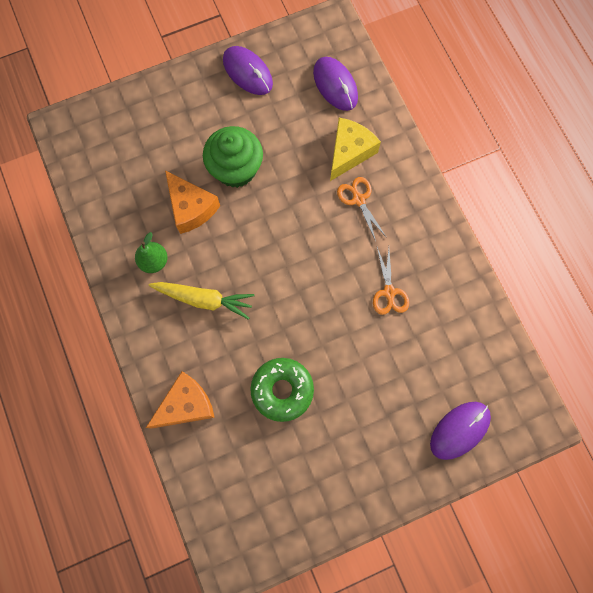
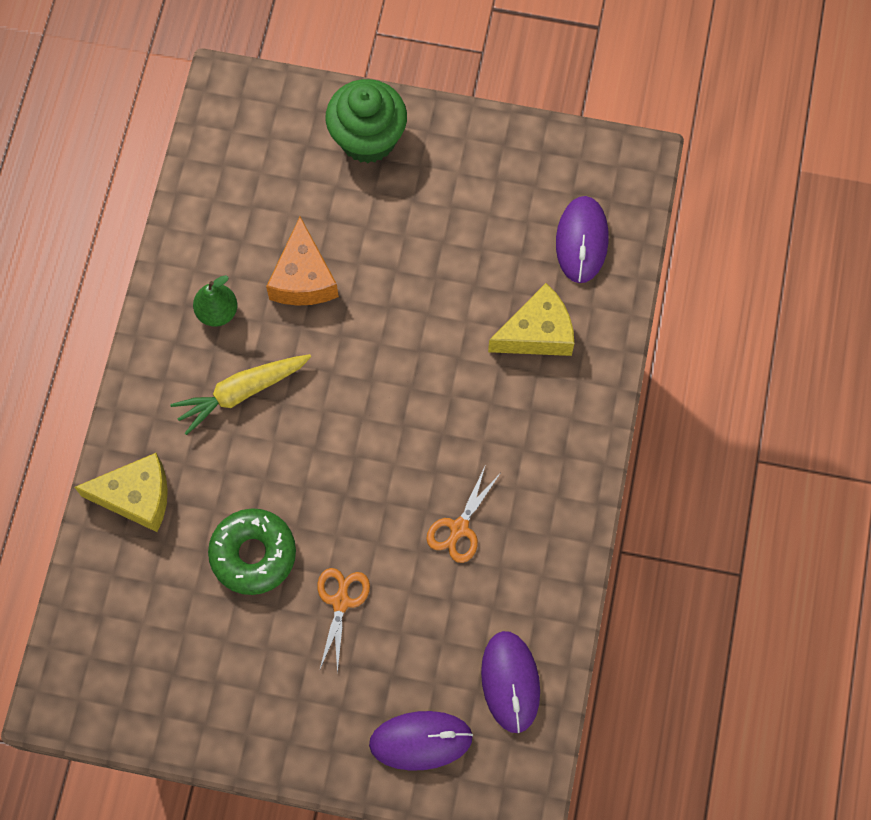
camera: 35 degrees right, 5 degrees down
(186, 405) = (136, 497): orange cheese -> yellow cheese
(204, 299) = (241, 393): yellow carrot -> yellow carrot turned 105 degrees clockwise
(236, 169) = (387, 266): green cupcake -> green cupcake (368, 138)
(247, 72) = (487, 158): purple mouse -> purple mouse (510, 682)
(358, 199) = (505, 396): orange scissors -> orange scissors (341, 601)

